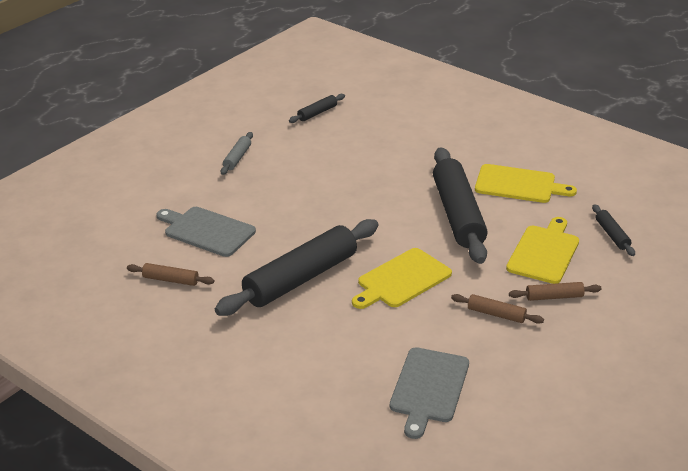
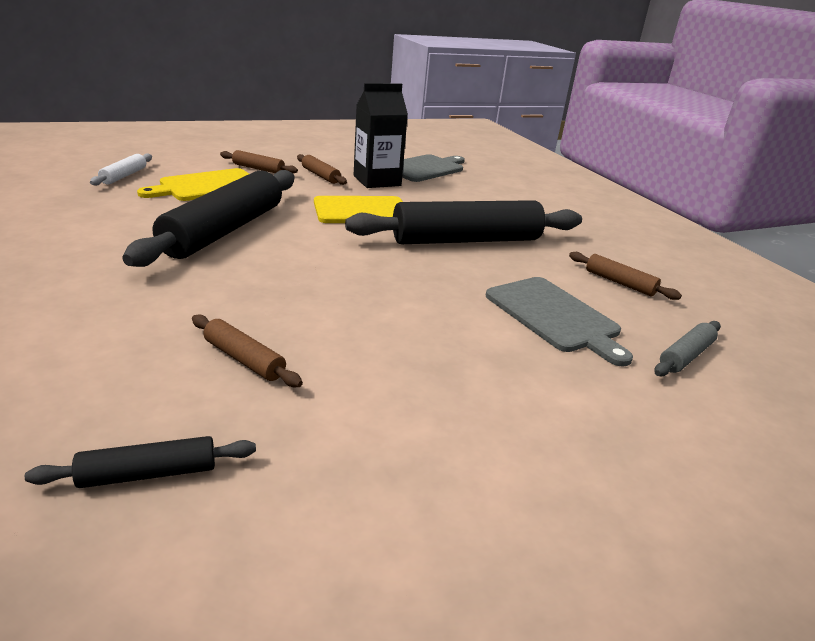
camera: 155 degrees left, 5 degrees down
(237, 158) = (436, 420): grey rolling pin -> grey rolling pin (685, 356)
(336, 151) = (244, 359): none -> brown rolling pin
(443, 332) = (377, 181): none -> black carton
(519, 184) = (100, 229): yellow cutting board -> none
(612, 235) = (124, 176): black rolling pin -> white rolling pin

